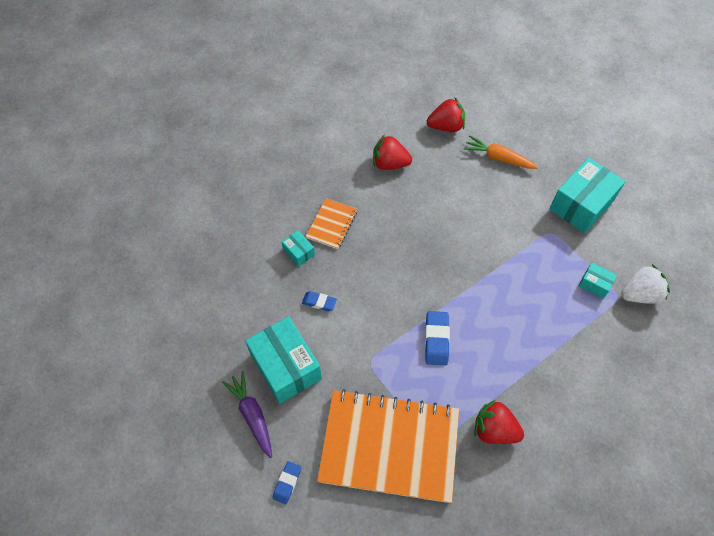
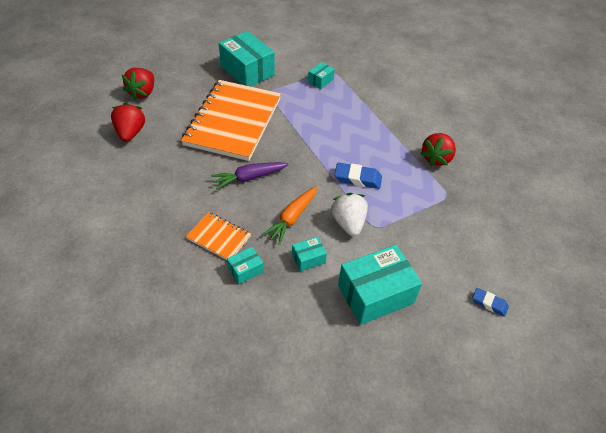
camera: 85 degrees left, 10 degrees down
(252, 415) = (425, 328): purple carrot -> purple carrot (249, 178)
(319, 302) = (308, 258): blue eraser -> turquoise box
(389, 446) = (452, 224): orange notebook -> orange notebook (233, 121)
(390, 164) = (159, 181): red strawberry -> red strawberry (142, 92)
(498, 158) = (182, 106): orange carrot -> orange carrot (292, 218)
(639, 294) = (332, 62): white strawberry -> white strawberry (348, 223)

